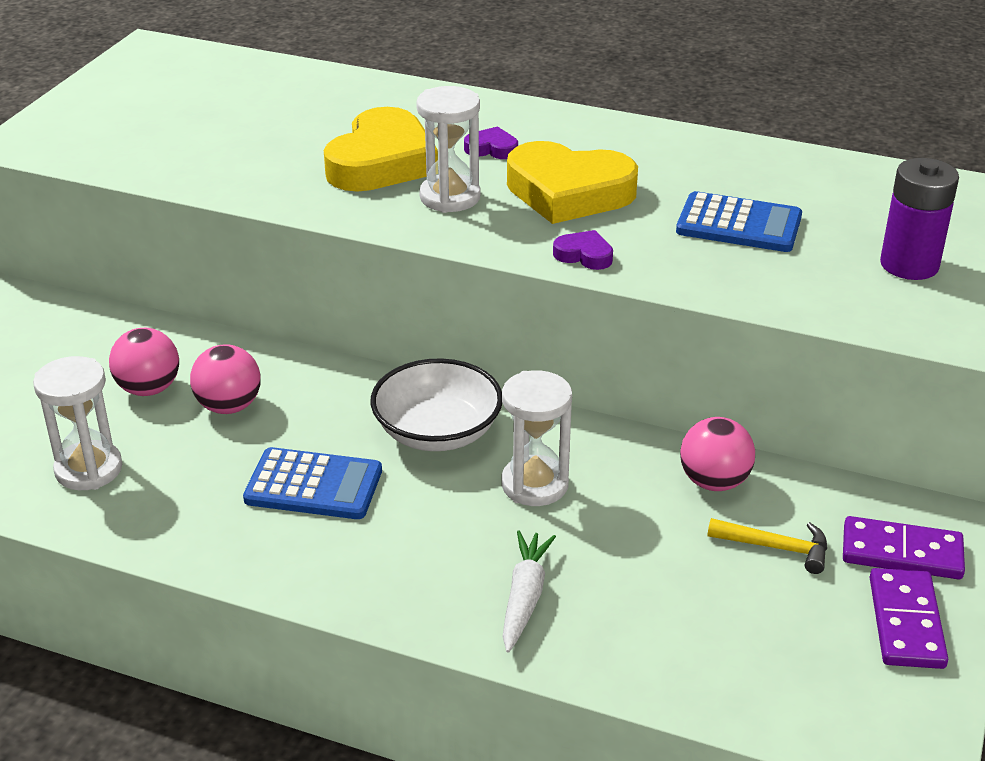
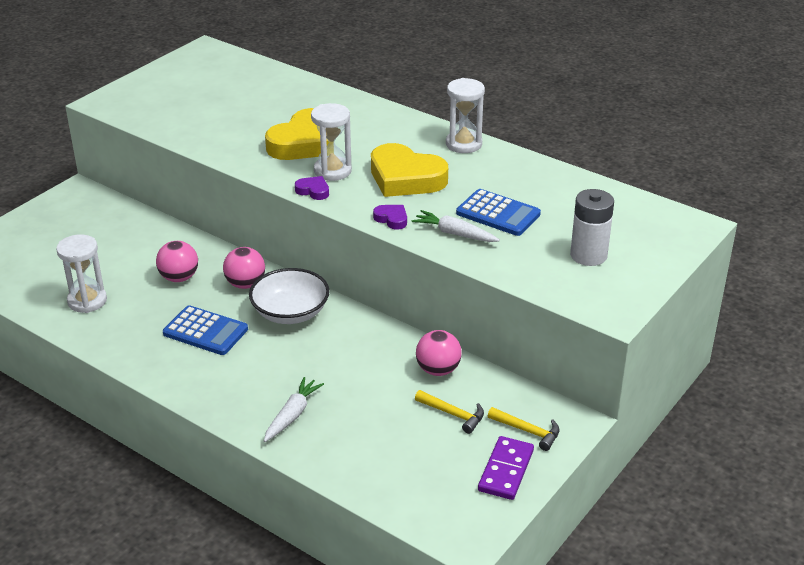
camera: 15 degrees right, 0 degrees up
(149, 389) = (139, 260): pink ball -> pink ball (245, 284)
(492, 149) = (375, 143): purple heart -> purple heart (313, 191)
(534, 484) = (331, 353): white hourglass -> white hourglass (463, 144)
(693, 263) = (455, 234): none -> white carrot
(901, 553) = (527, 431): purple domino -> yellow hammer
(909, 265) = (588, 255): purple battery -> white battery

